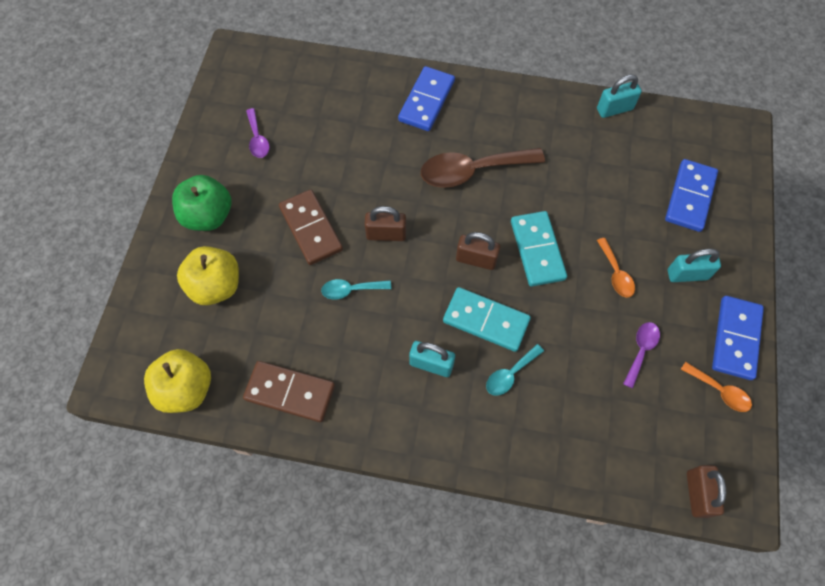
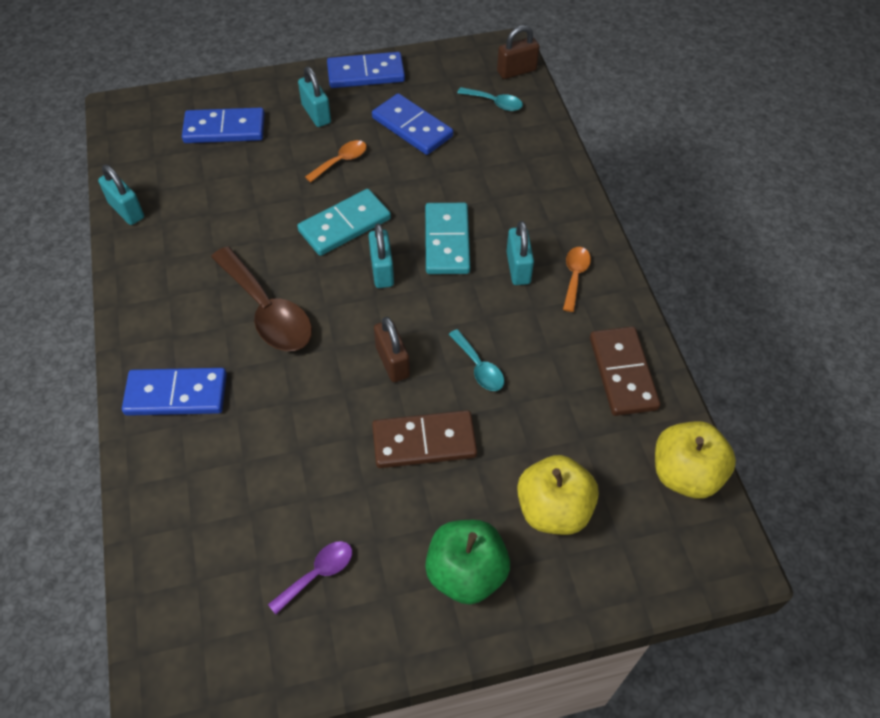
camera: 115 degrees left, 10 degrees down
(311, 229) = (424, 442): brown domino -> brown domino turned 45 degrees clockwise
(476, 259) = (382, 270): brown padlock -> turquoise padlock
(510, 374) = (490, 207): turquoise spoon -> turquoise spoon (495, 103)
(641, 350) = (412, 127): purple spoon -> blue domino
(719, 391) = (421, 74): orange spoon -> orange spoon (575, 276)

